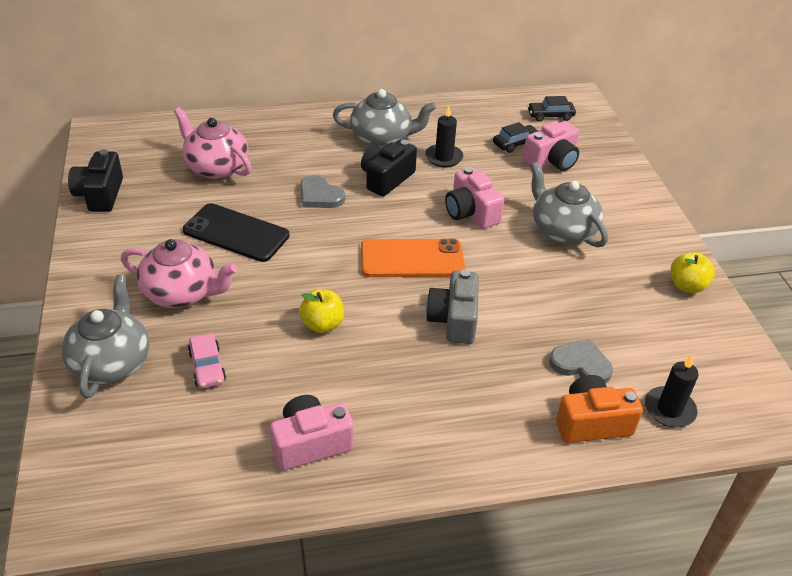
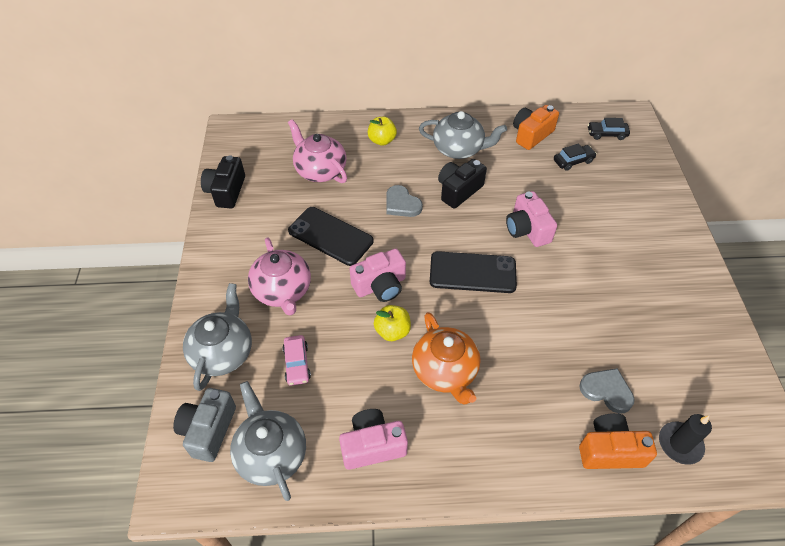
camera: 10 degrees right, 10 degrees up
(182, 293) = (283, 291): pink teapot -> pink teapot turned 45 degrees clockwise
(390, 360) = (445, 371): none -> orange teapot
(412, 259) = (472, 272): orange phone -> black phone
(444, 157) = (509, 172): black candle -> none
(454, 320) = (502, 336): grey camera -> grey camera (208, 430)
(465, 120) = (531, 135): none -> orange camera
(551, 161) = (603, 181): pink camera -> pink camera (380, 285)
(562, 230) = (604, 253): grey teapot -> grey teapot (271, 453)
(687, 286) = (710, 319): yellow apple -> yellow apple (382, 140)

